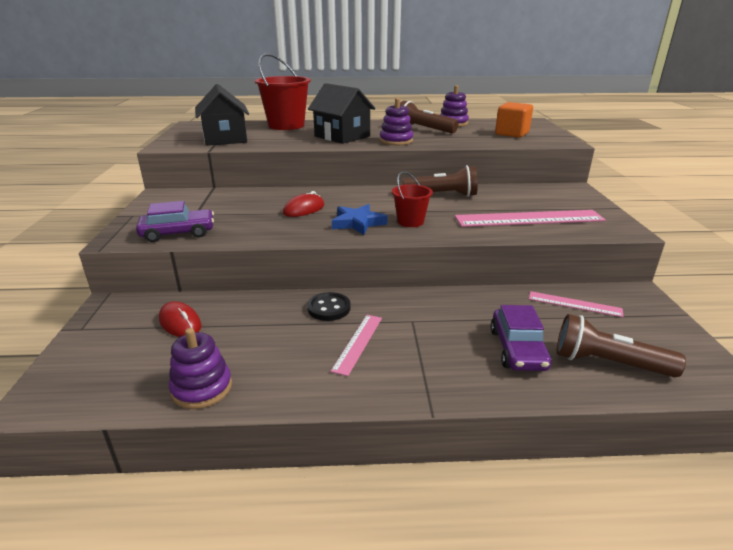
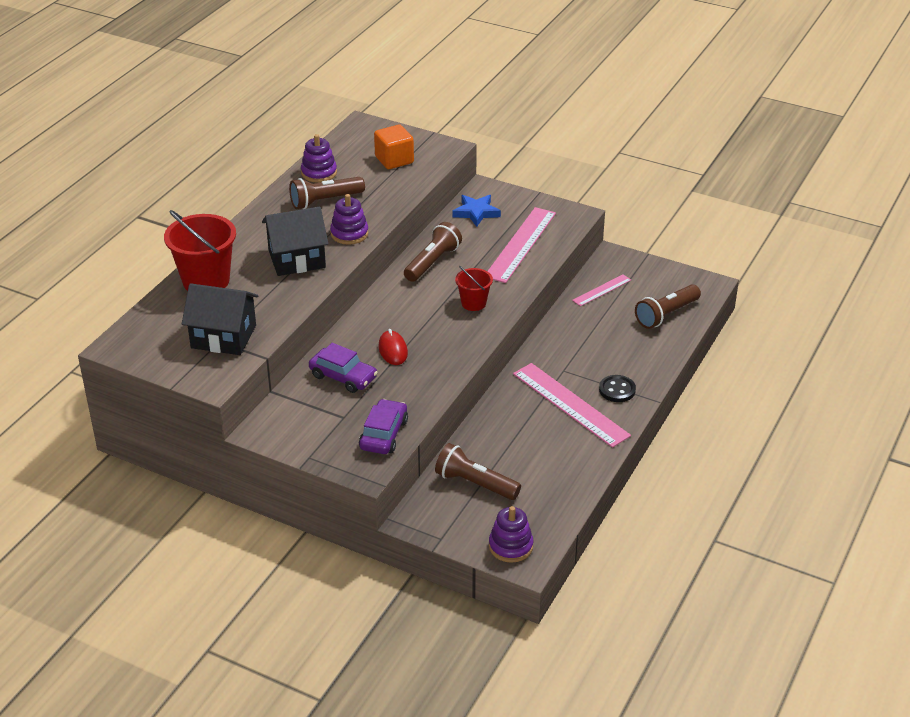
camera: 60 degrees left, 10 degrees up
(180, 323) = (475, 483): red mouse -> brown flashlight
(202, 388) = (567, 486): purple stacking toy -> purple stacking toy (510, 546)
(329, 308) = (515, 403): black button -> black button (617, 390)
(358, 223) = (451, 330): blue star -> blue star (476, 212)
(358, 343) = (570, 404): pink ruler -> pink ruler, size x1.90
(518, 349) = (628, 341): purple car -> purple car (343, 377)

